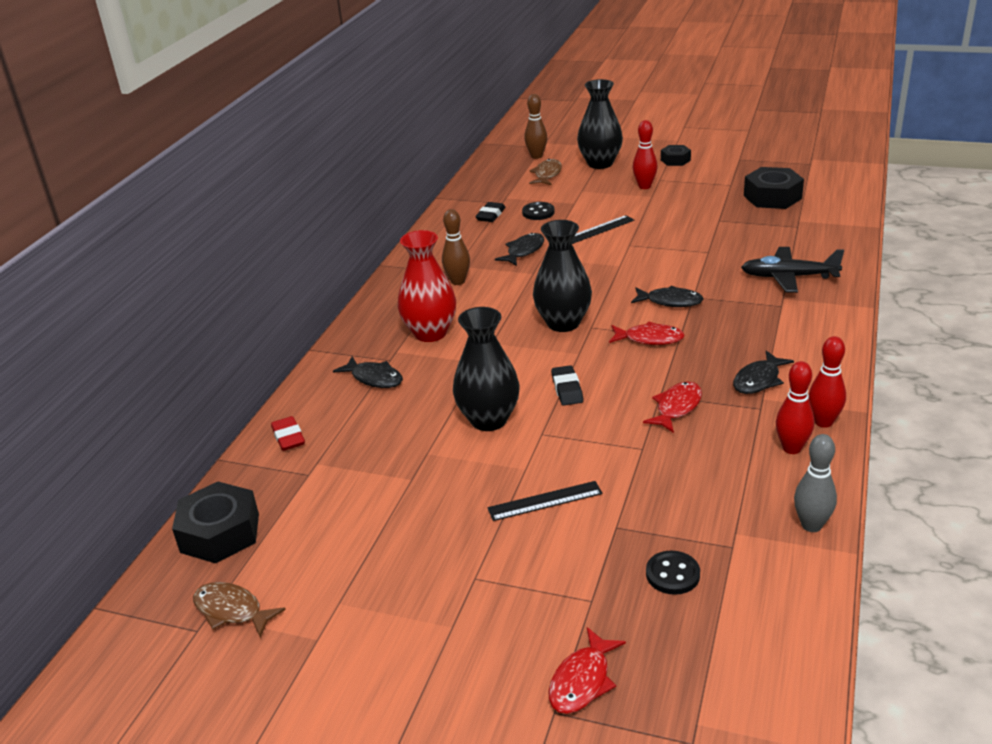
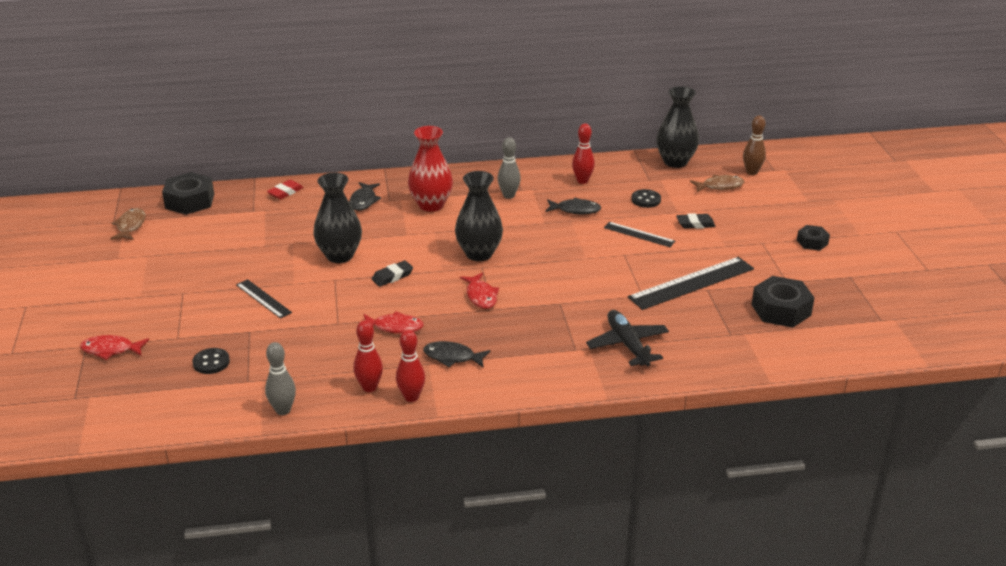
camera: 60 degrees right, 0 degrees up
(458, 281) = (509, 195): brown bowling pin -> grey bowling pin
(490, 215) = (623, 180): black eraser -> black eraser (695, 224)
(600, 163) = (766, 206): black vase -> black vase (675, 162)
(644, 186) = (741, 238): red bowling pin -> red bowling pin (582, 181)
(670, 301) = (544, 294): black fish -> none
(703, 224) = (691, 283): none -> black ruler

